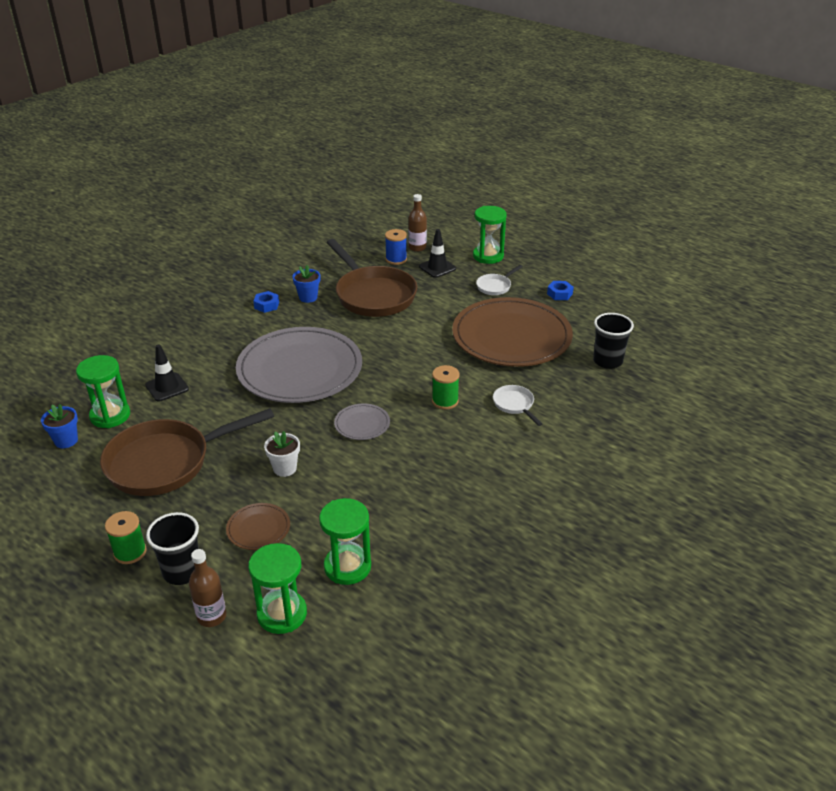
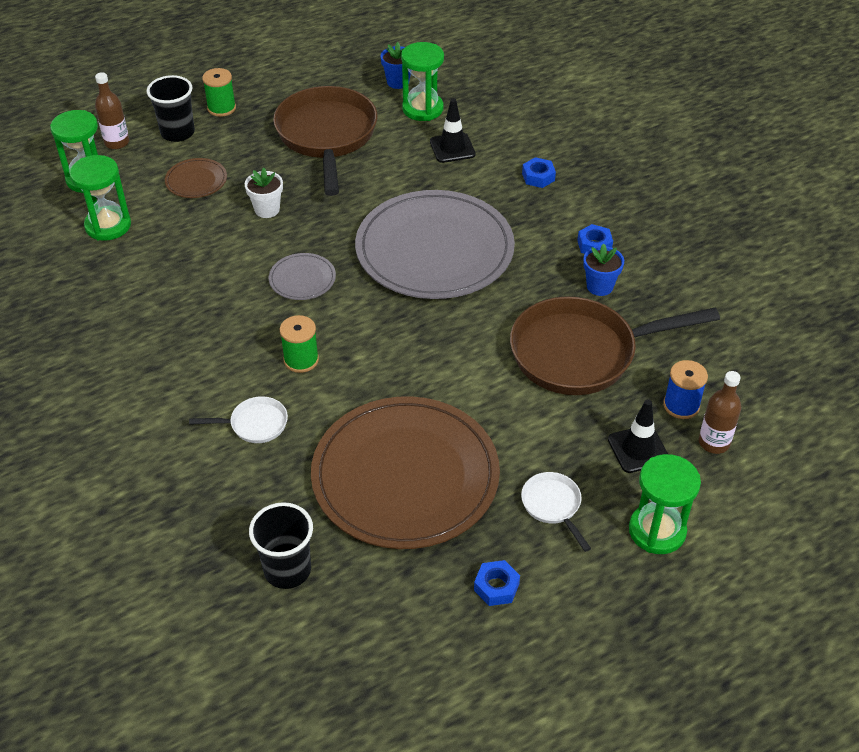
camera: 110 degrees right, 10 degrees up
(195, 340) = (538, 177): none -> blue nut

